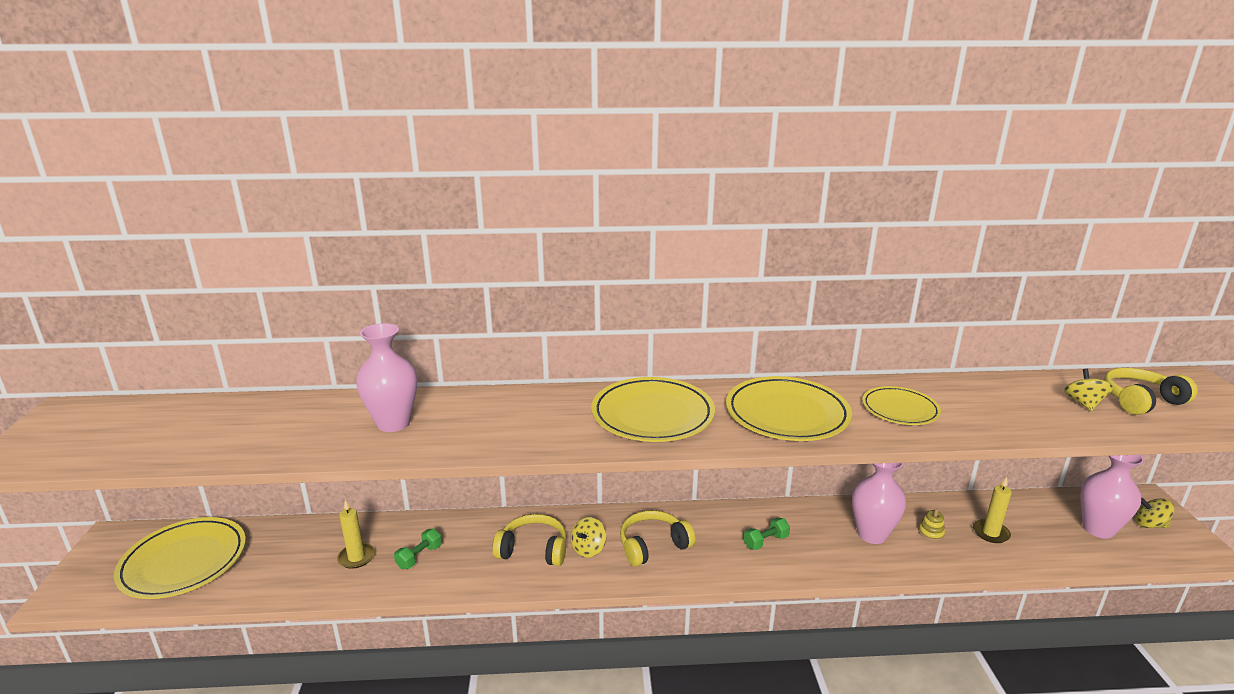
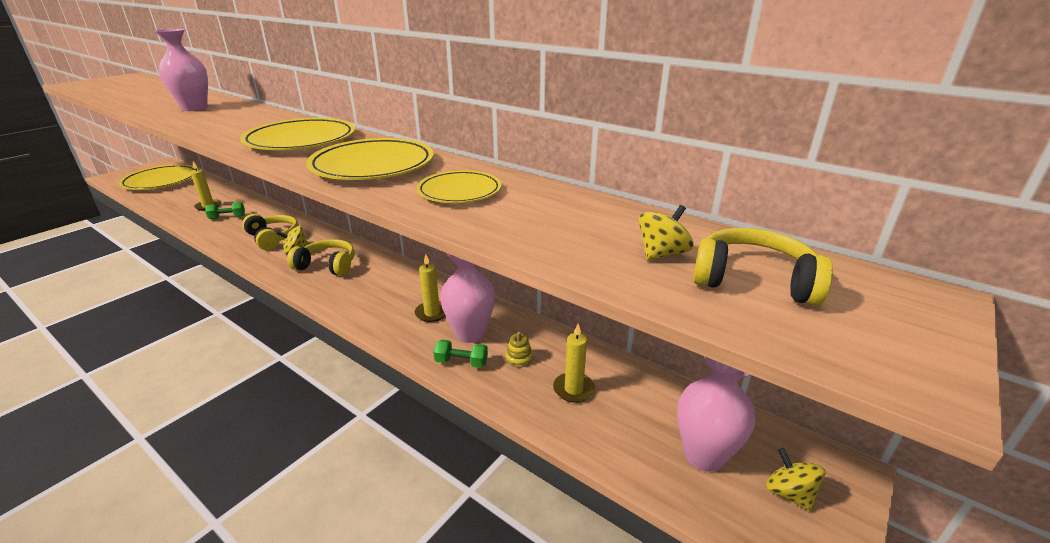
camera: 40 degrees right, 5 degrees up
(765, 541) = (391, 297): green dumbbell -> green dumbbell (461, 362)
(819, 535) = (432, 313): none -> yellow candle

